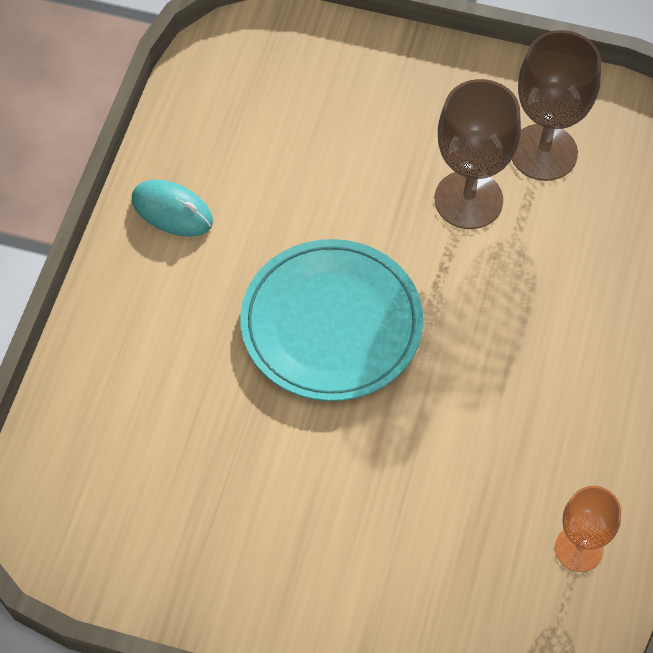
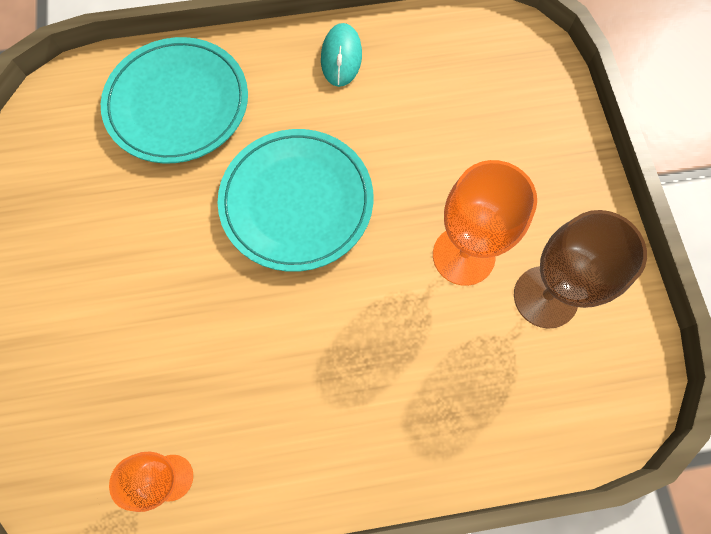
camera: 65 degrees right, 10 degrees up
(138, 399) = (178, 104): none -> turquoise plate
(468, 200) = (463, 255): brown goblet -> orange goblet

